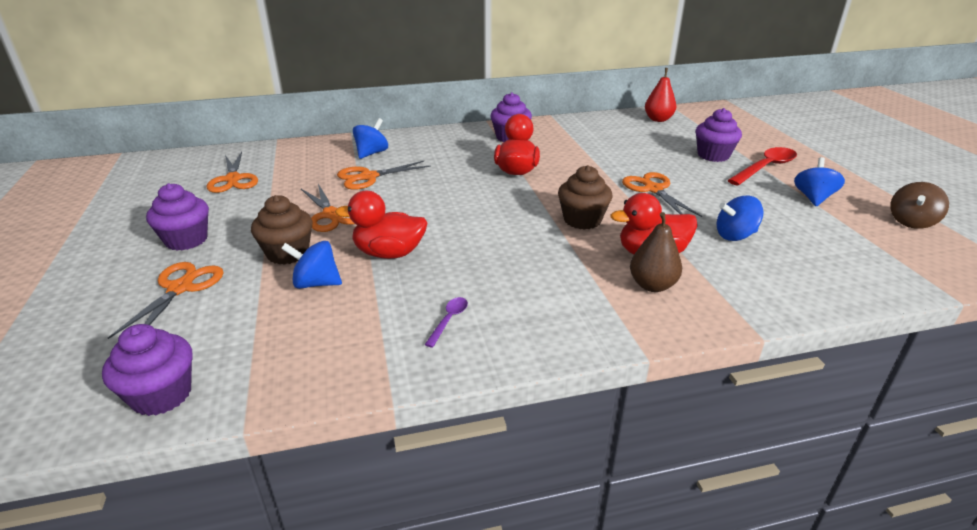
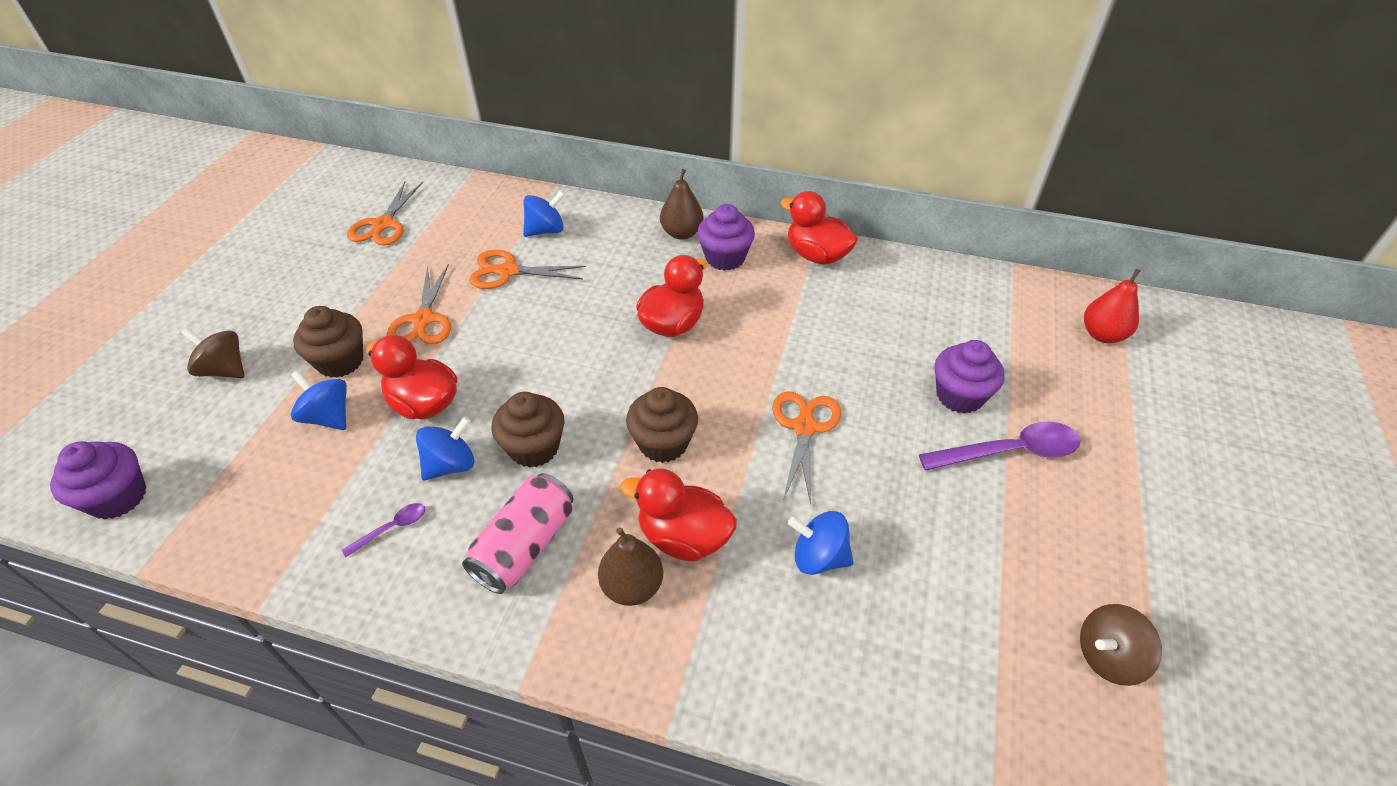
camera: 30 degrees right, 15 degrees up
(180, 288) = (224, 370): orange scissors -> brown spinning top
(186, 240) = (278, 303): purple cupcake -> none
(468, 134) = (682, 233): none -> brown pear
(501, 248) = (534, 448): none -> brown cupcake
(558, 293) = (525, 546): none -> pink can
(563, 124) = (816, 255): none -> red duck
(658, 119) = (960, 291): red pear -> red pear (1102, 335)
(765, 168) = (1010, 452): red spoon -> purple spoon
(813, 198) = (1011, 541): blue spinning top -> blue spinning top (451, 465)

